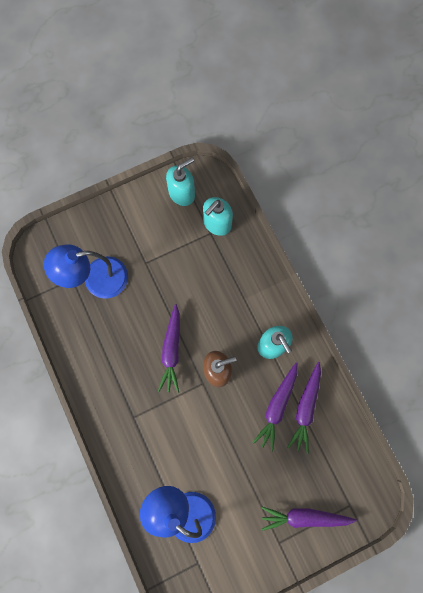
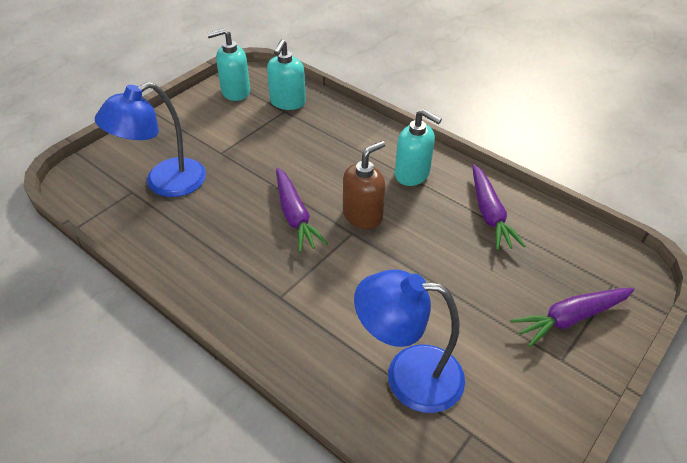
camera: 25 degrees left, 30 degrees down
(182, 193) = (235, 92): turquoise soap dispenser -> turquoise soap dispenser turned 135 degrees counterclockwise
(277, 407) = (456, 224): purple carrot -> none

